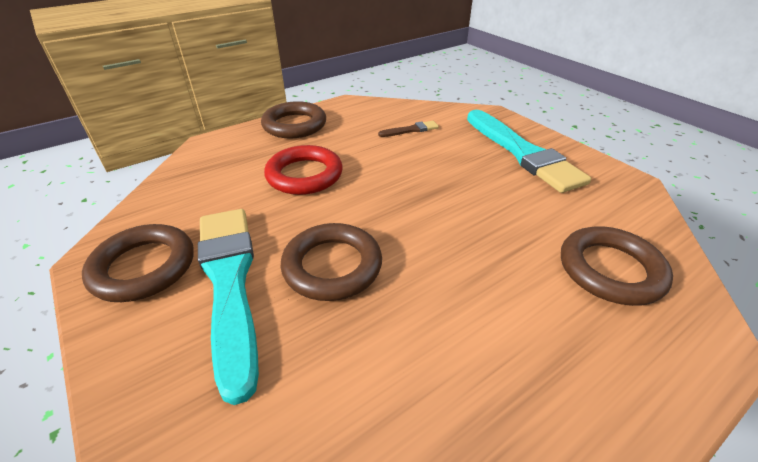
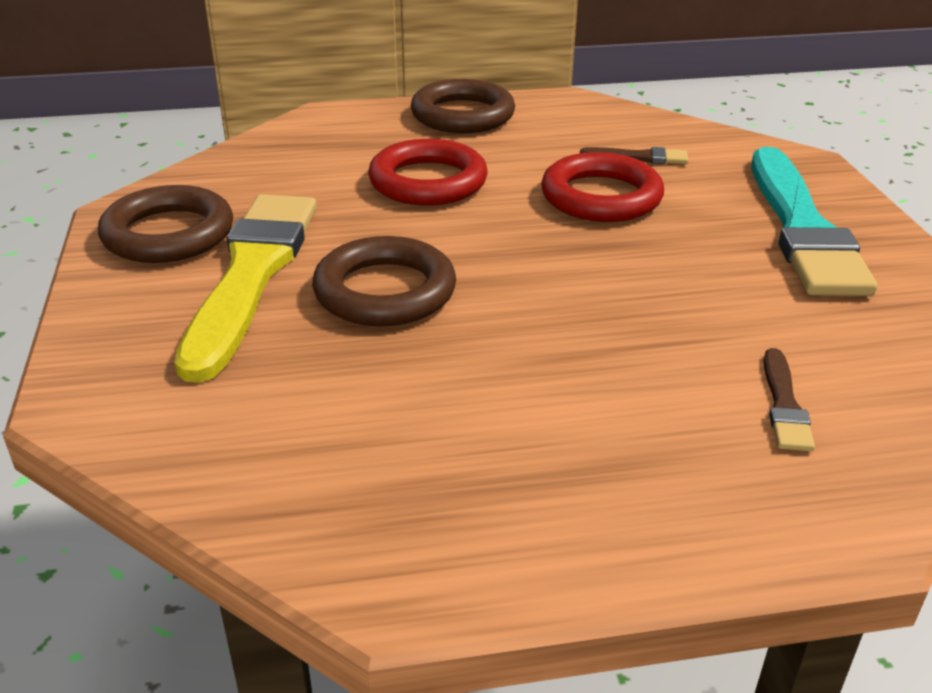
camera: 25 degrees right, 5 degrees down
(229, 282) = (251, 274): turquoise brush -> yellow brush
(410, 159) = (601, 197): none -> red ring
(610, 270) = (784, 405): brown ring -> brown brush

